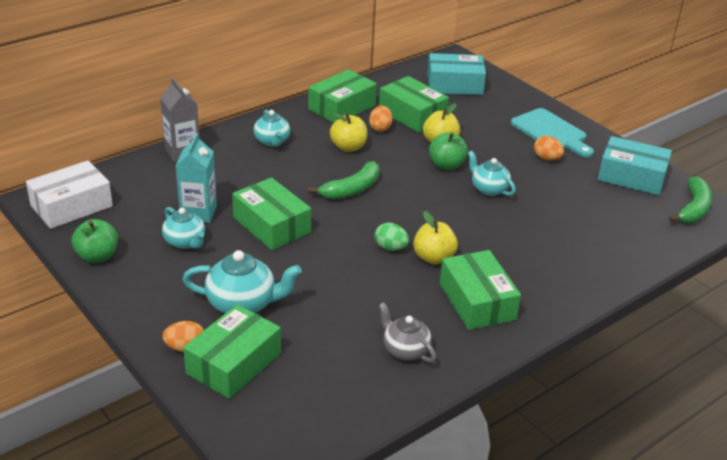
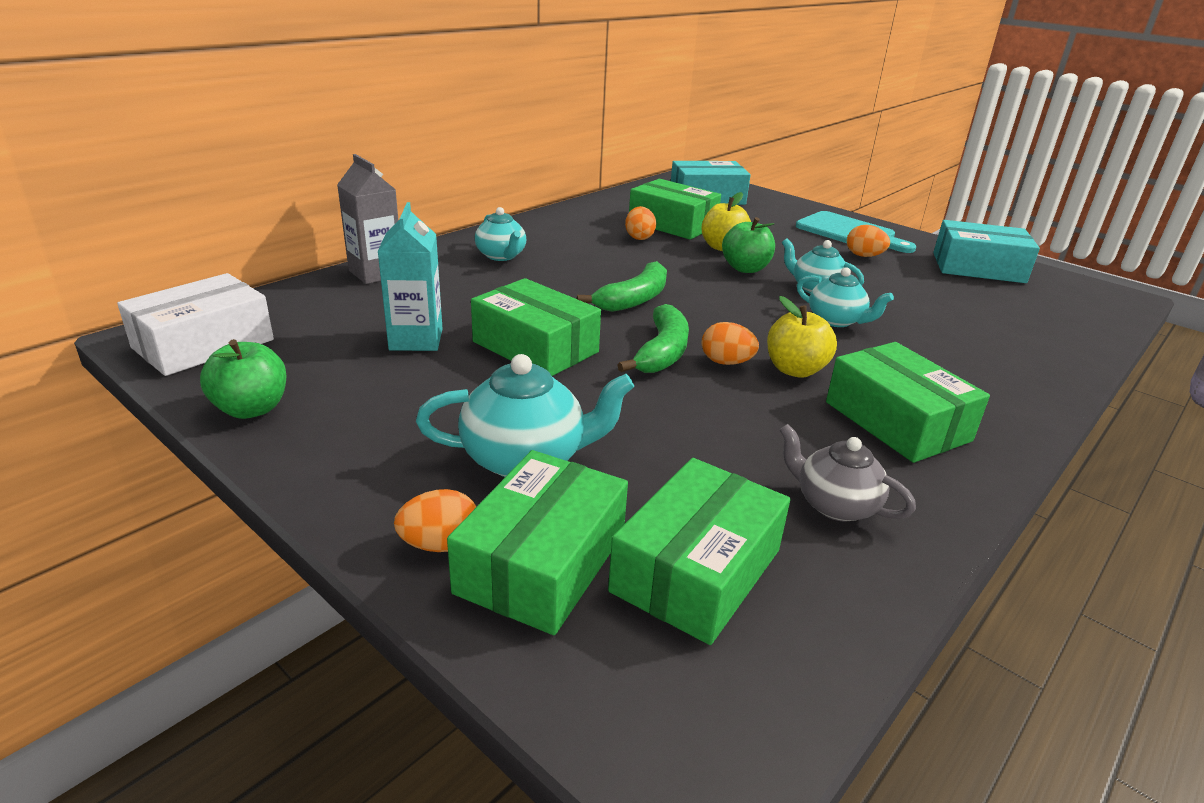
camera: 10 degrees left, 5 degrees down
(185, 242) = (403, 378): turquoise teapot -> turquoise teapot (836, 320)
(342, 107) = (580, 221): green box -> green box (697, 570)
(348, 147) = (607, 257): yellow apple -> none
(390, 248) = (726, 362): green egg -> orange egg
(693, 209) = (1079, 294): green banana -> green banana (662, 352)

